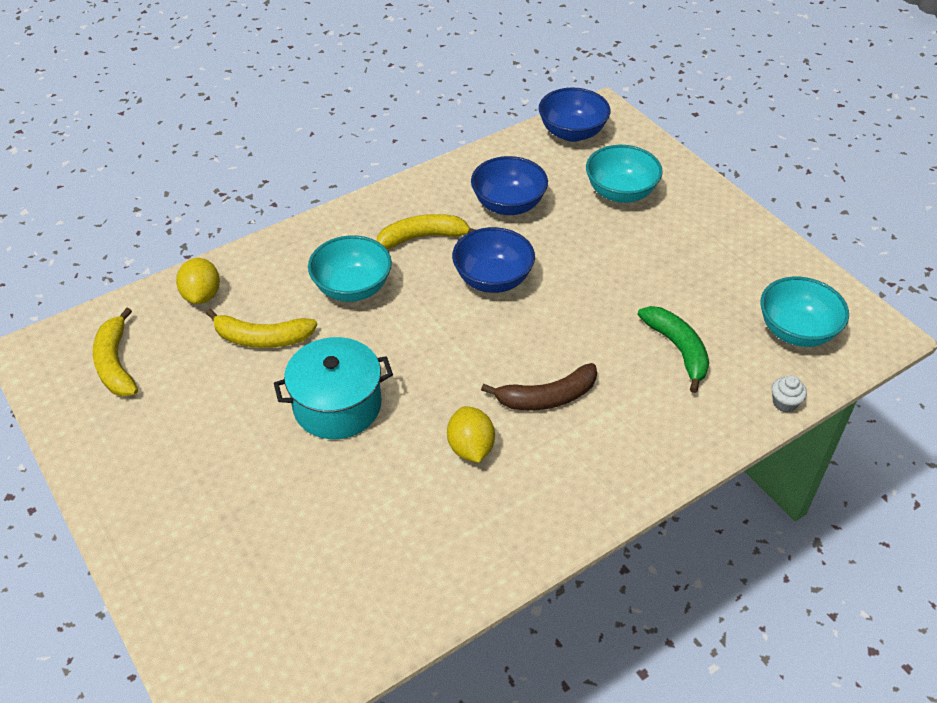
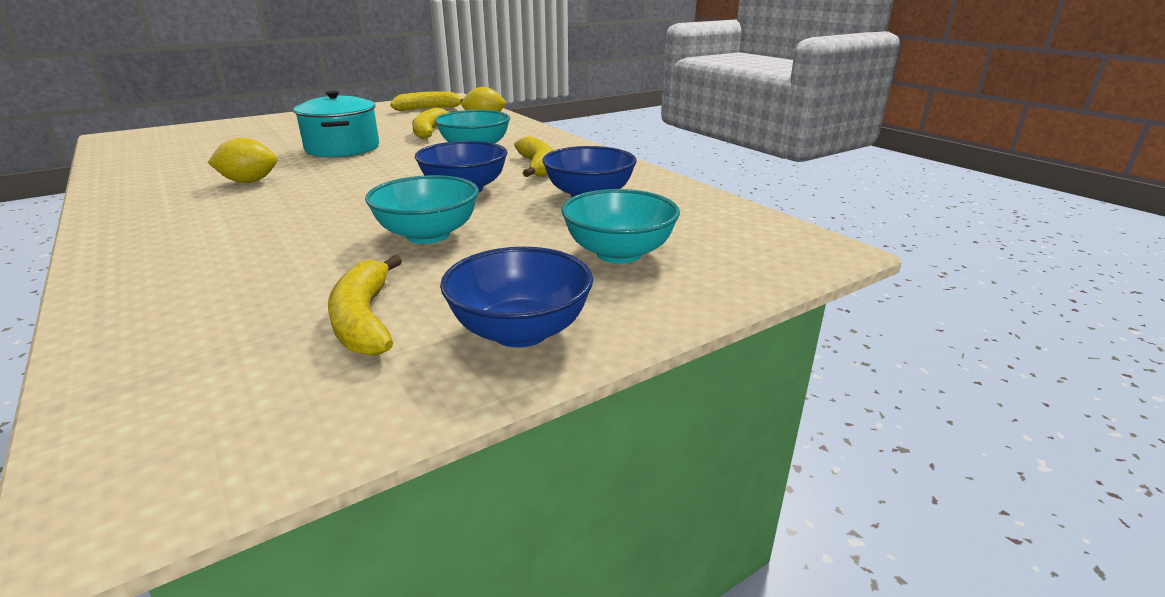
camera: 90 degrees right, 20 degrees down
(547, 397) = (276, 207): brown banana -> none
(572, 133) = (752, 229): blue bowl -> blue bowl (520, 331)
(678, 349) = (280, 273): green banana -> none
(728, 293) = (364, 319): none -> yellow banana
(784, 403) = (91, 346): white cupcake -> none
(796, 331) = (227, 377): turquoise bowl -> turquoise bowl (428, 235)

